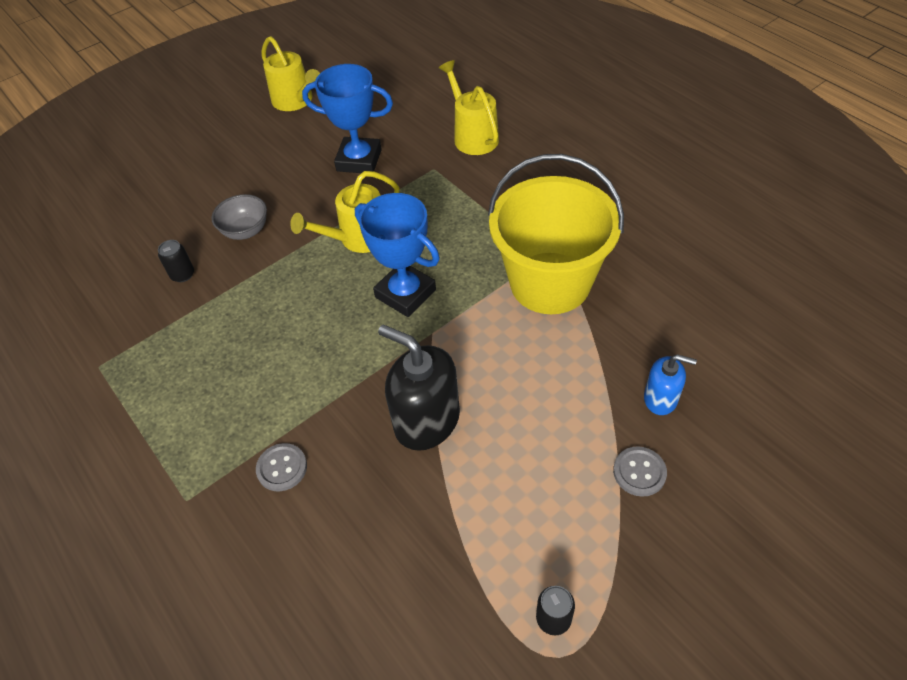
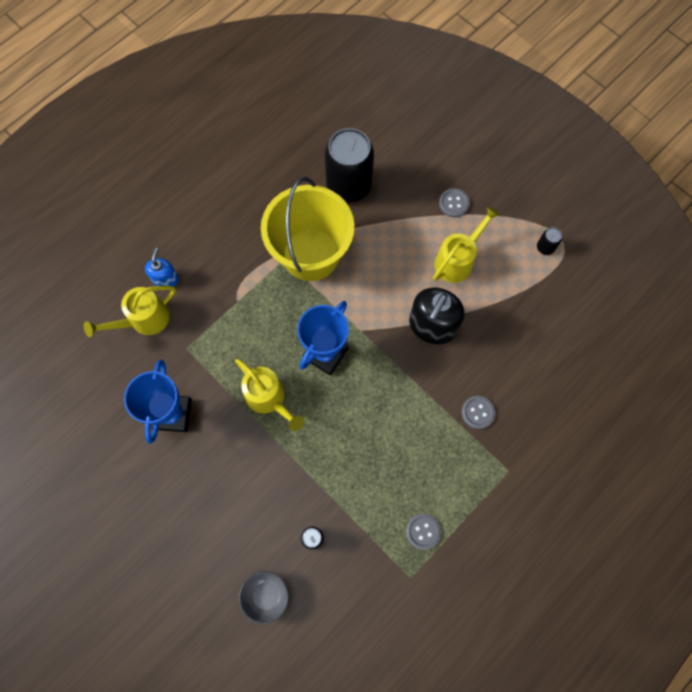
camera: 100 degrees left, 20 degrees up
(146, 384) = (423, 531): none -> grey button
(246, 231) = (261, 496): grey bowl -> grey bowl (266, 595)
(296, 101) = (81, 492): yellow watering can -> yellow watering can (457, 260)
(660, 398) = (402, 190): blue soap dispenser -> blue soap dispenser (165, 279)
(662, 330) = (349, 186): none -> black can

